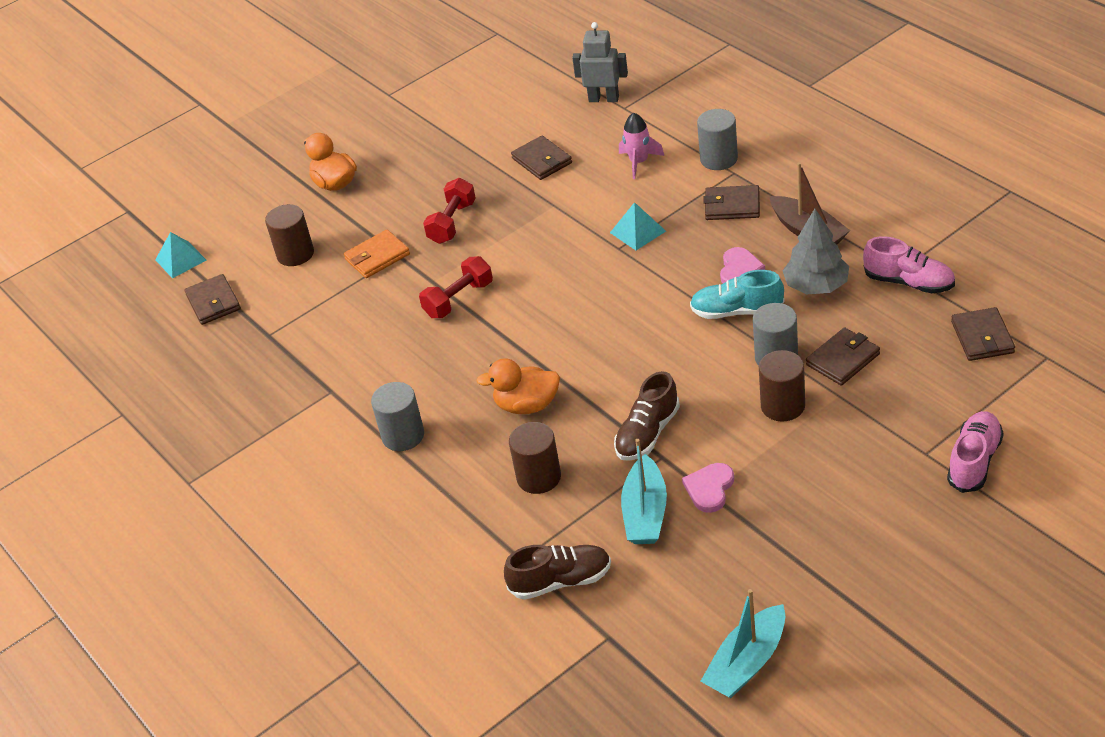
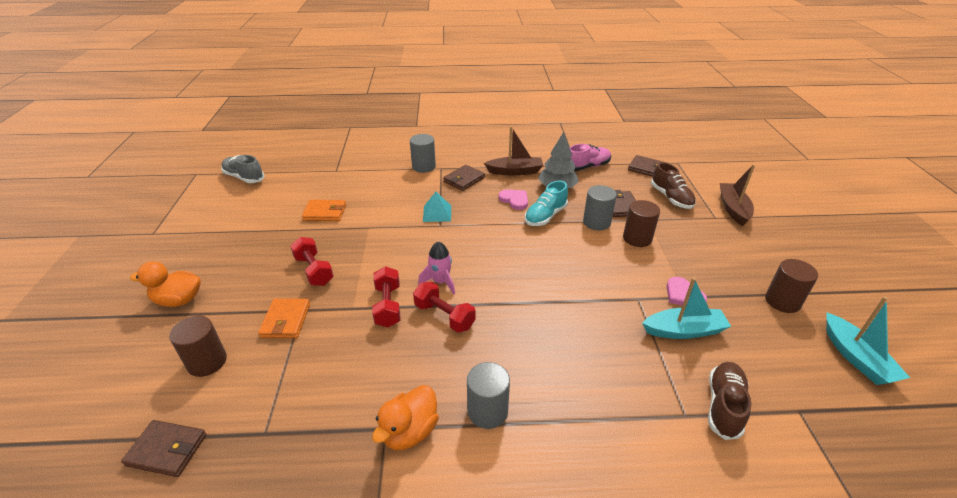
camera: 60 degrees left, 5 degrees down
(180, 260) = (77, 443): turquoise pyramid -> none
(484, 342) = (444, 316): none -> red dumbbell
(527, 405) = (529, 329): orange duck -> orange duck (409, 431)
(531, 65) = (244, 177): none -> grey shoe
(539, 477) = (606, 361): brown cylinder -> brown cylinder (782, 301)
(542, 161) = (325, 212): brown wallet -> orange wallet
(604, 99) = (317, 172): grey robot -> none
(639, 162) = (384, 187): pink rocket -> pink rocket (440, 282)
(645, 513) = (684, 330): turquoise boat -> turquoise boat turned 45 degrees counterclockwise
(647, 433) = (611, 293): brown shoe -> brown shoe (671, 198)
(974, 461) = (733, 208): pink shoe -> brown boat

